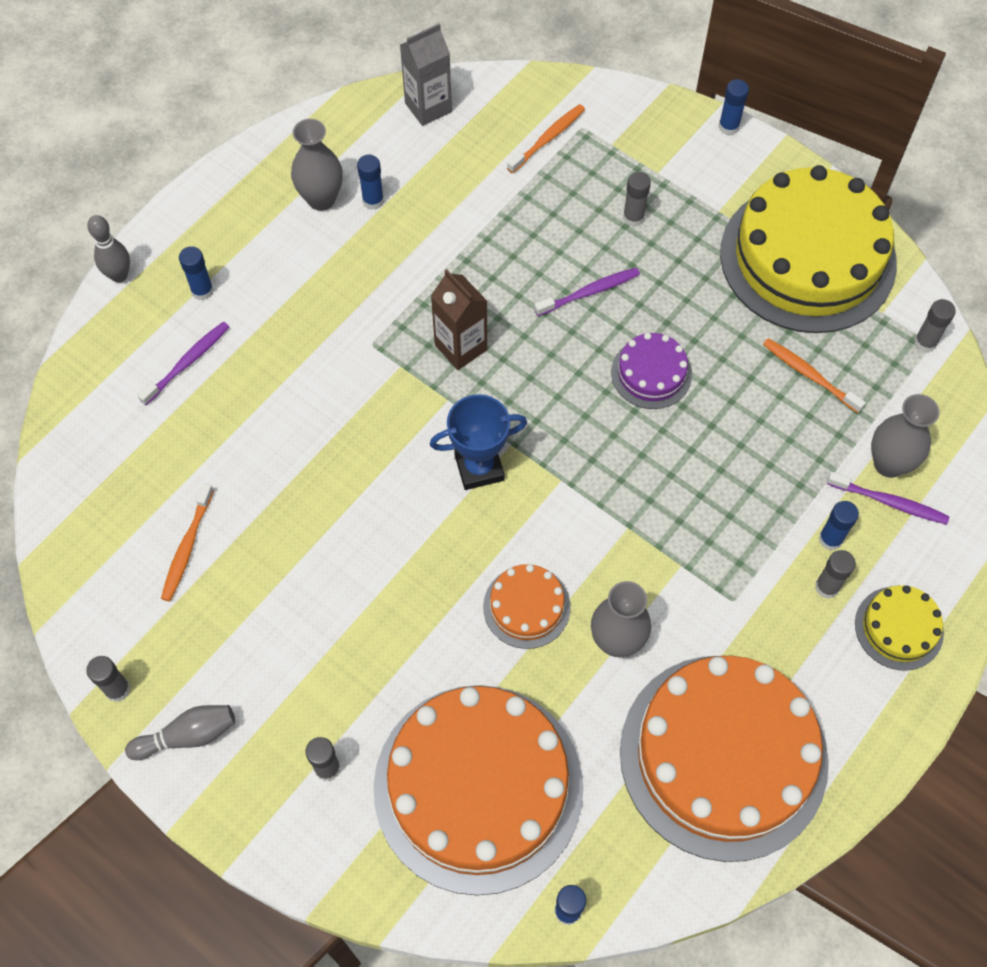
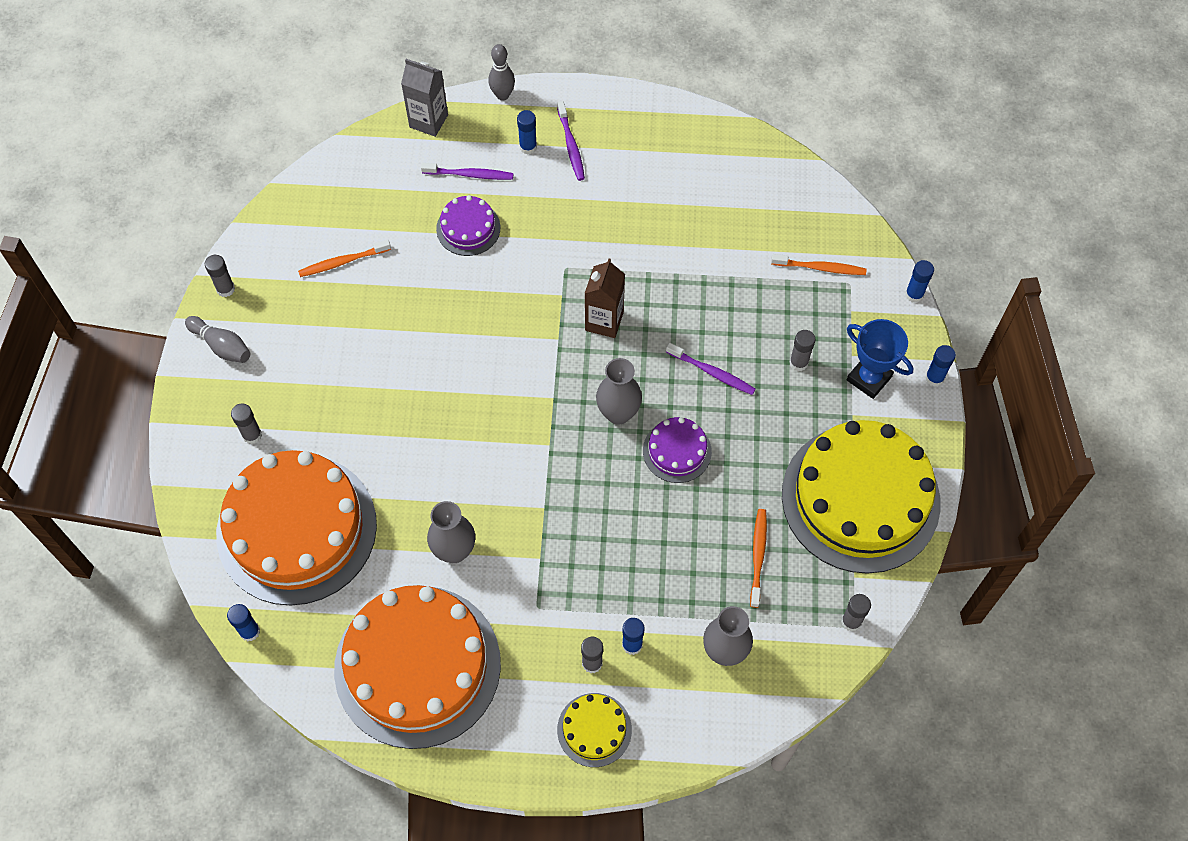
camera: 55 degrees right, 0 degrees up
(250, 402) = (468, 228): none -> purple cake
(321, 199) = (653, 165): grey vase -> grey vase (618, 413)
(373, 201) = (677, 196): blue glue stick -> blue glue stick (914, 294)
(428, 107) = (782, 179): grey carton -> grey carton (428, 121)
(479, 468) = (521, 389): blue trophy -> blue trophy (869, 378)
(526, 607) = (440, 481): orange cake -> none
(889, 502) = (692, 668): purple toothbrush -> purple toothbrush (571, 145)

